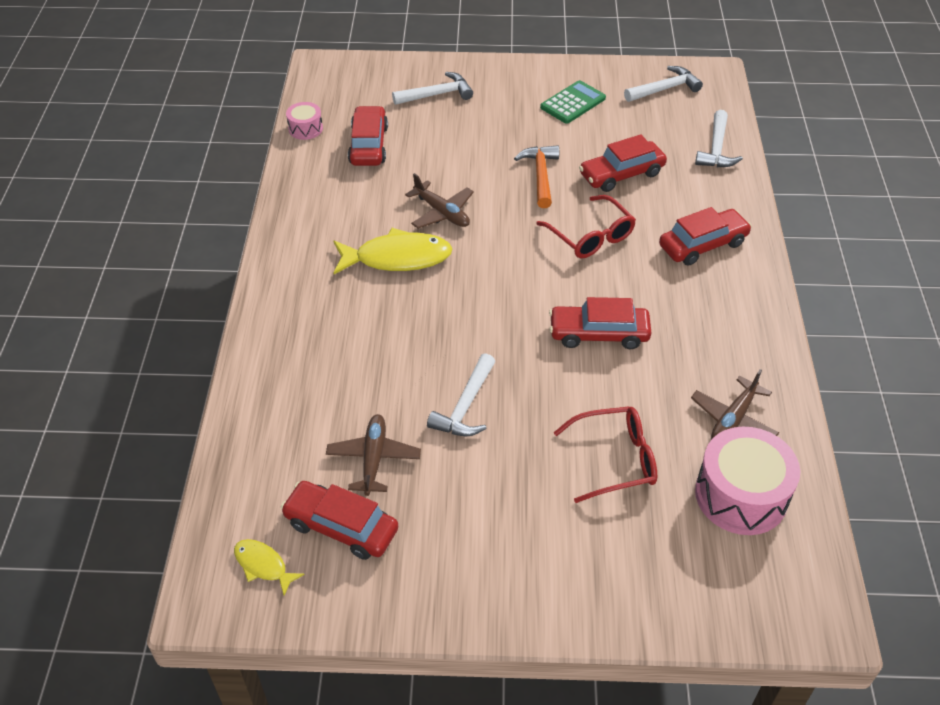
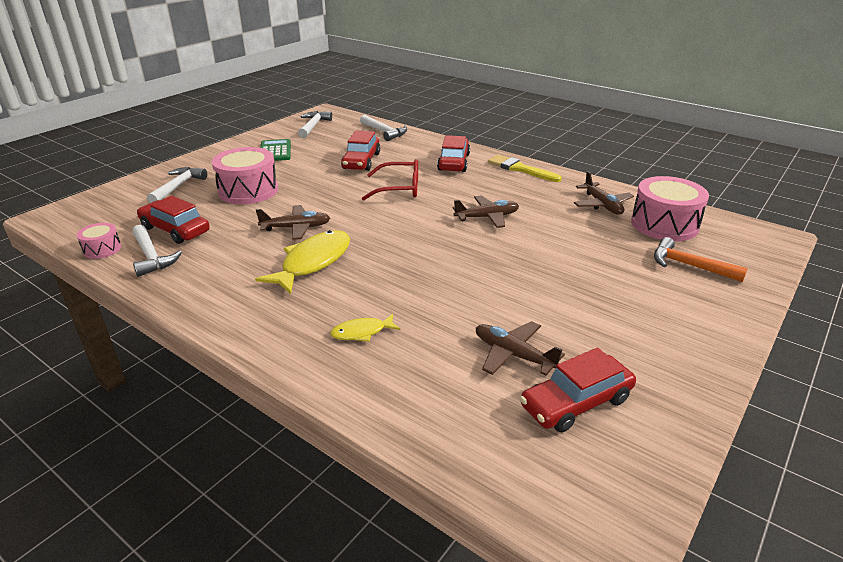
camera: 55 degrees left, 15 degrees down
(263, 565) = (589, 474): yellow fish -> yellow fish (362, 332)
(465, 406) = (499, 290): white hammer -> white hammer (151, 257)
(475, 140) = (248, 190): none -> pink drum
(540, 175) = (320, 183): orange hammer -> orange hammer (689, 265)
(598, 333) = (487, 217): red car -> brown plane
(615, 459) = (603, 252): red glasses -> none
(751, 308) = (520, 169): none -> yellow brush

